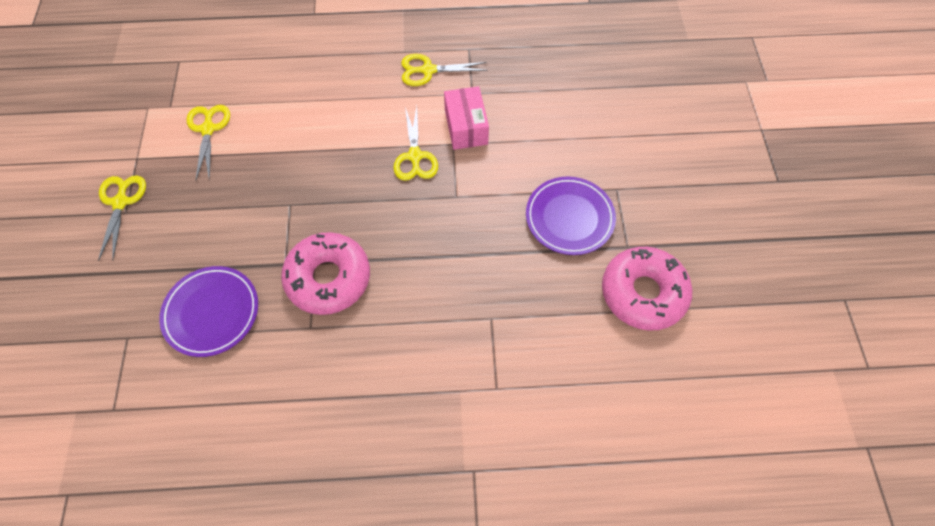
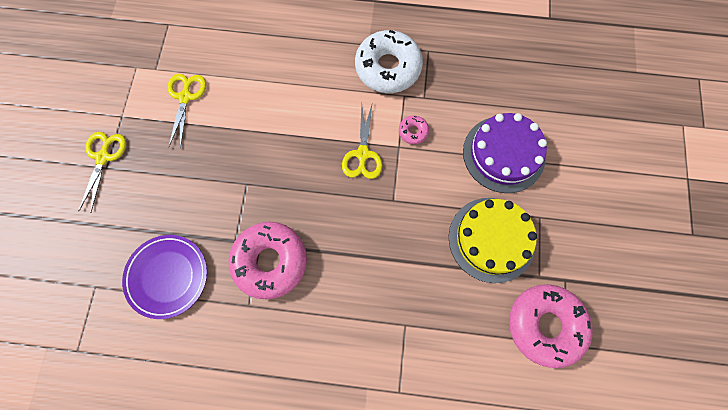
camera: 10 degrees right, 10 degrees up
(428, 70) = (388, 68): yellow scissors -> white donut
(466, 127) = (413, 131): pink box -> pink donut
(566, 134) = (503, 154): none -> purple cake
(569, 218) = (491, 239): purple plate -> yellow cake

